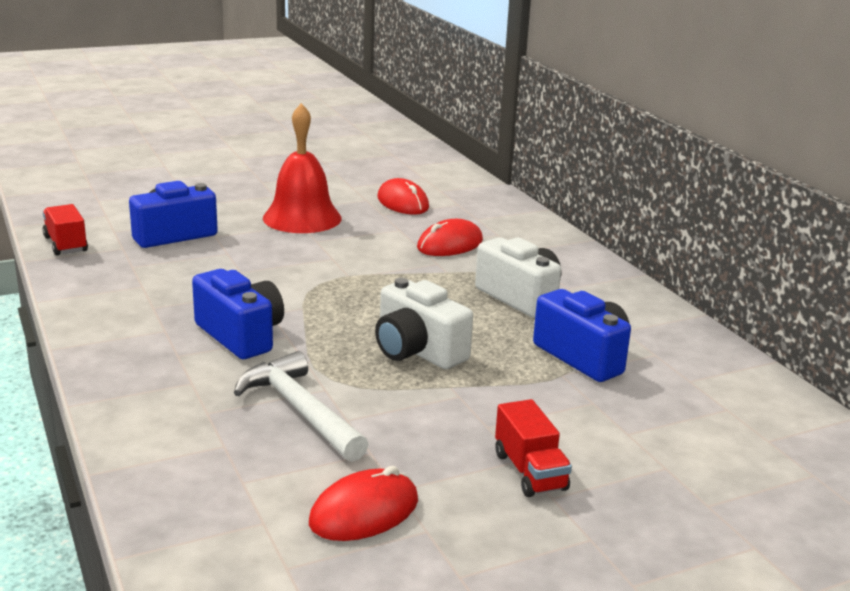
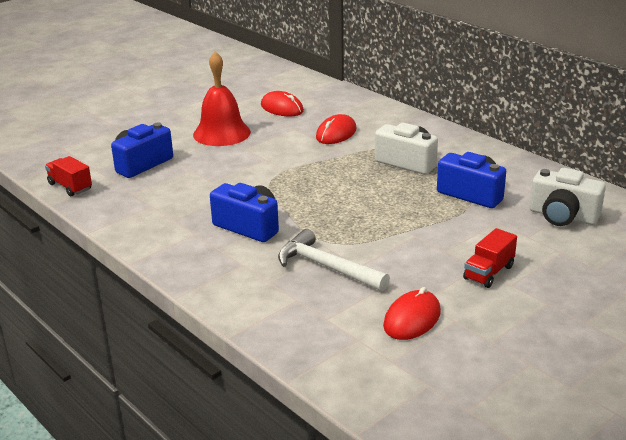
camera: 15 degrees left, 5 degrees up
(417, 351) = (369, 212): white camera -> white camera (562, 216)
(530, 471) = (488, 272): red truck -> red truck turned 75 degrees clockwise

